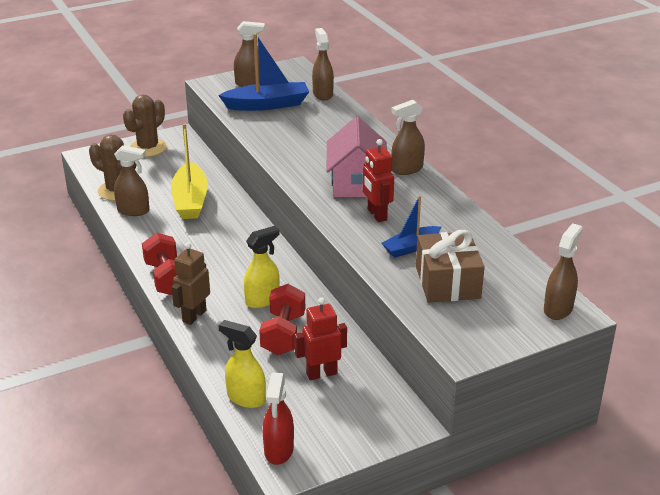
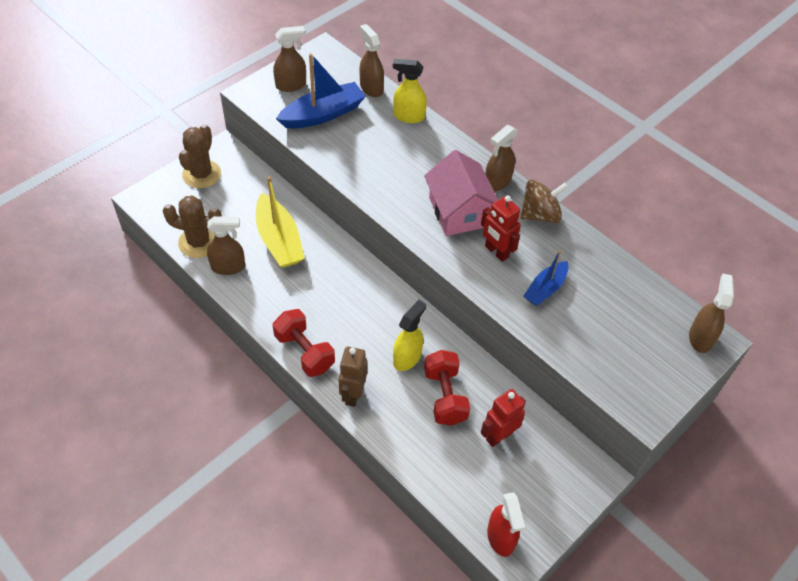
camera: 20 degrees left, 20 degrees up
(245, 398) = (445, 484): yellow spray bottle -> yellow spray bottle (408, 116)
(436, 197) = (540, 214): none -> brown spinning top
(447, 282) = (595, 327): brown gift -> none

